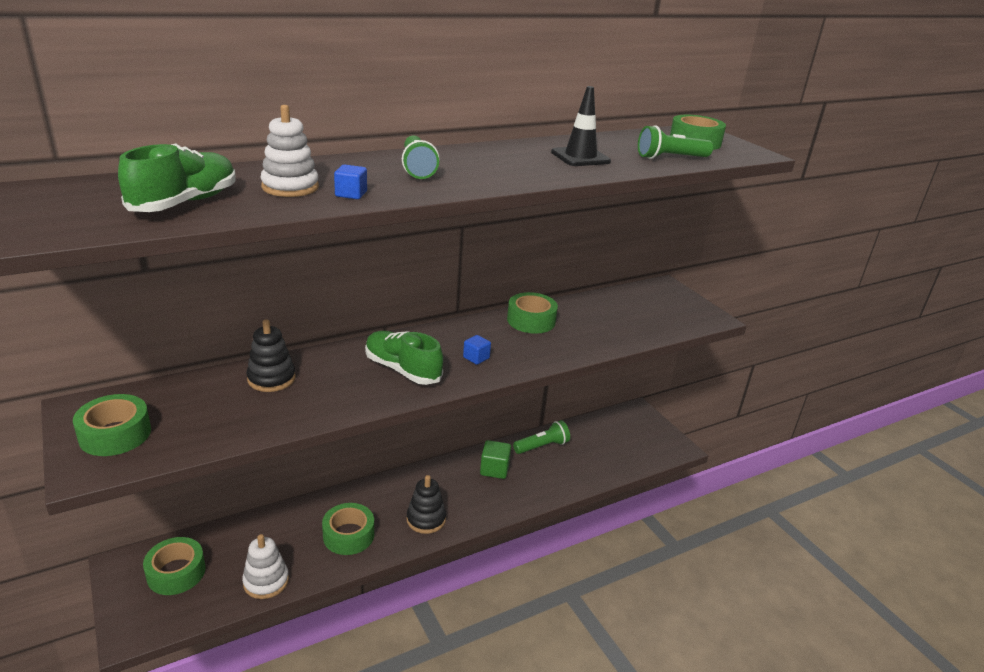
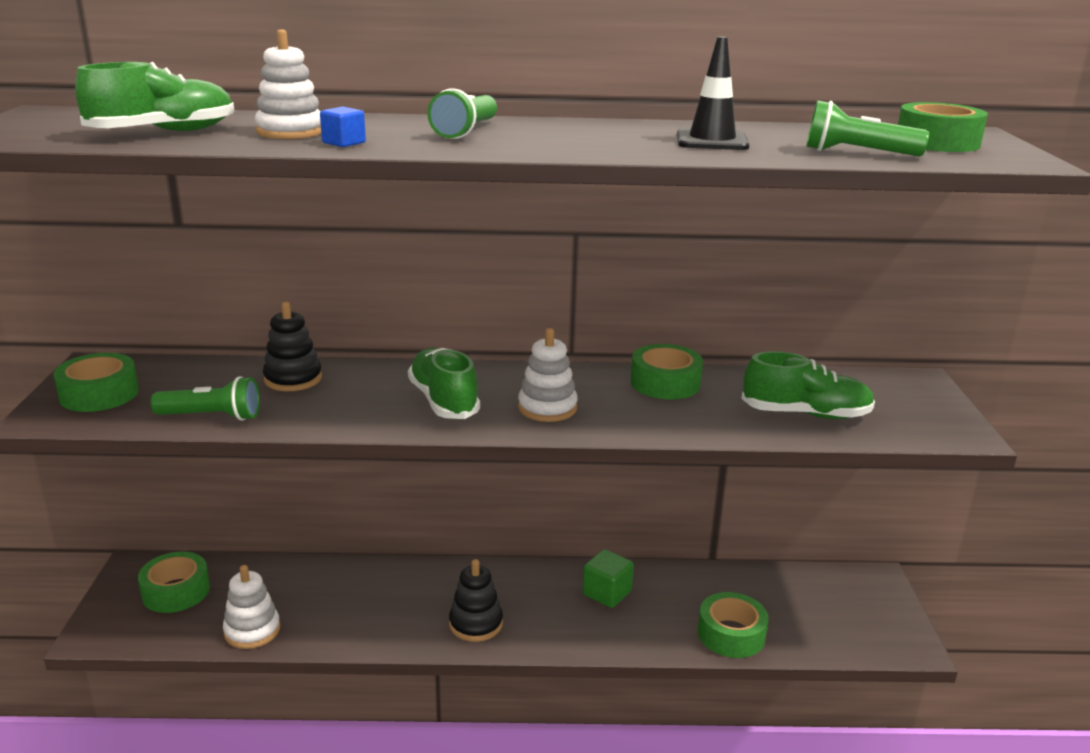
camera: 30 degrees right, 5 degrees down
(348, 535) = (374, 612): green tape -> green tape (731, 634)
(476, 358) = (547, 408): blue cube -> white stacking toy
(542, 446) = (694, 584): green flashlight -> green flashlight (212, 416)
(627, 324) = (805, 414): none -> green shoe

